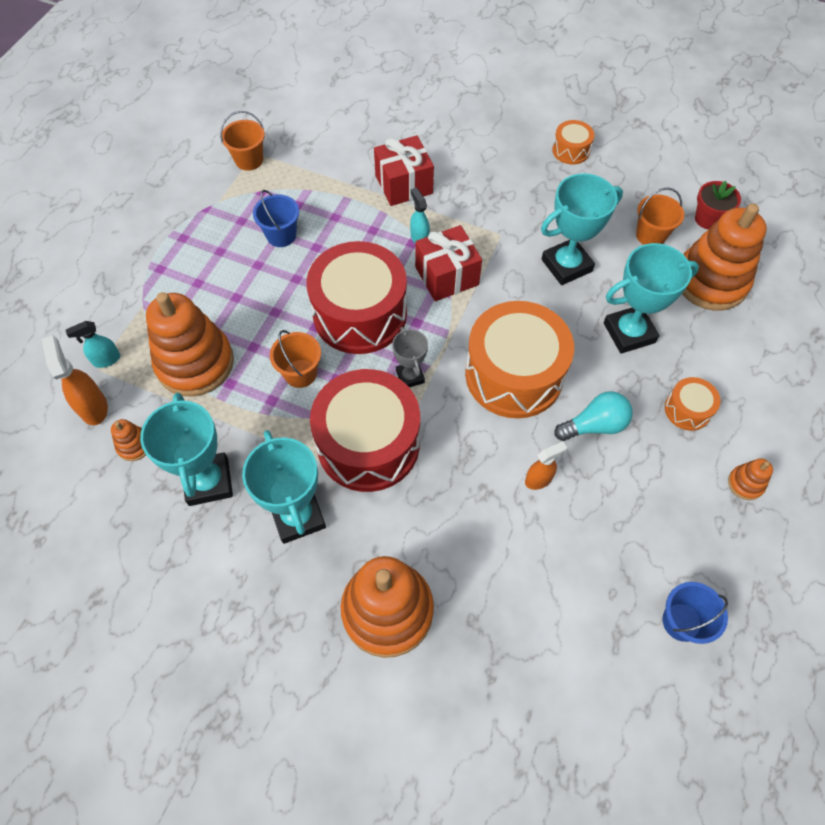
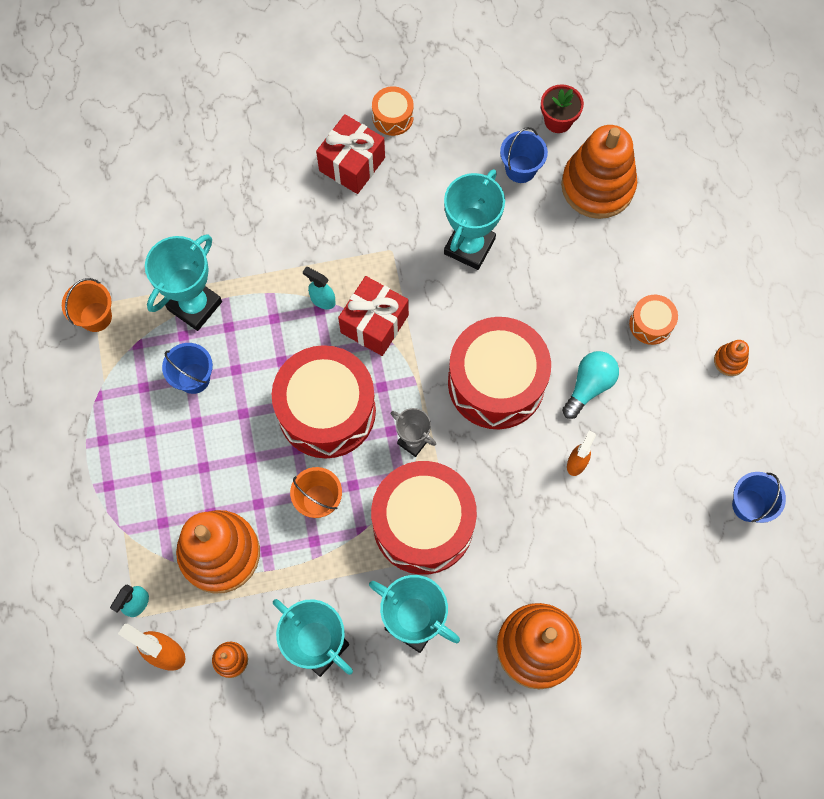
camera: 35 degrees left, 10 degrees up
(404, 184) = (266, 251): red gift -> red gift (352, 164)
(514, 374) = (496, 382): orange drum -> red drum
(629, 332) = (562, 281): turquoise trophy -> turquoise trophy (195, 305)
(650, 235) = (520, 169): orange bucket -> blue bucket

